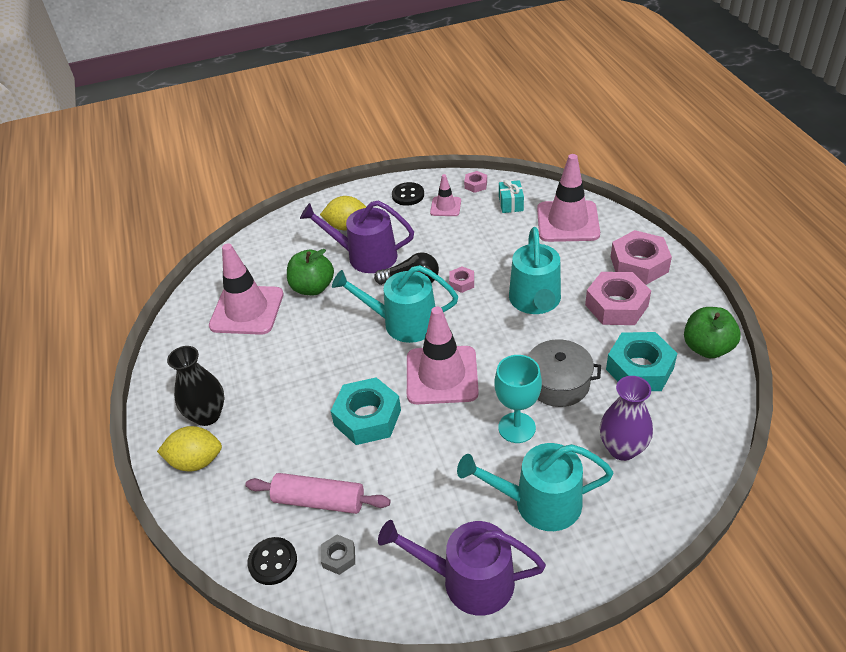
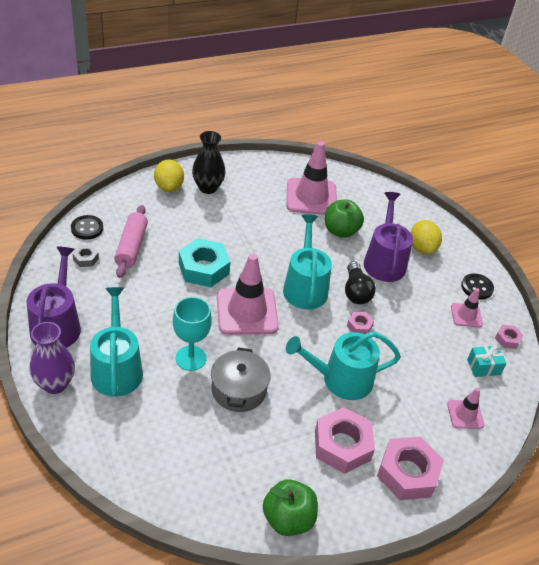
camera: 75 degrees right, 0 degrees up
(567, 222) = (465, 414): pink traffic cone -> pink traffic cone, size x0.51
(622, 449) = (165, 430): purple vase -> purple vase (55, 384)
(639, 368) = (258, 455): turquoise nut -> none

